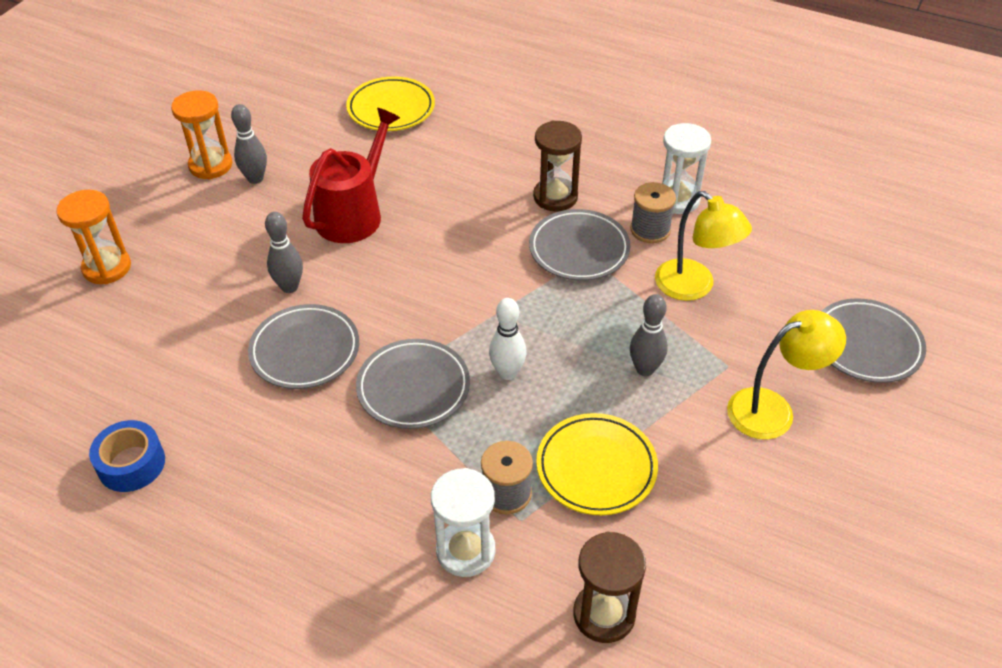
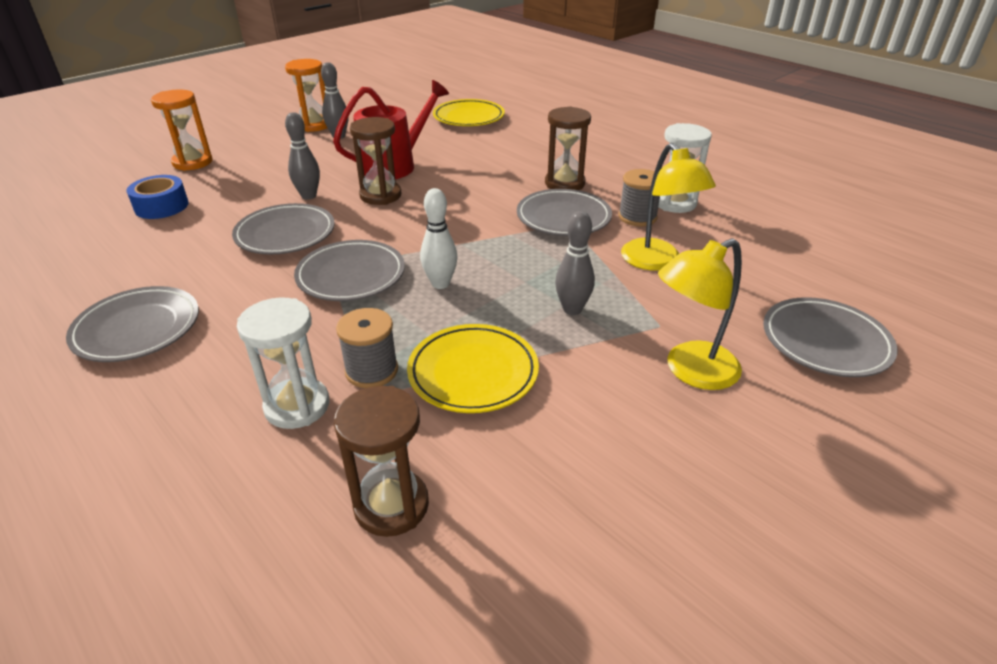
camera: 20 degrees right, 10 degrees down
(131, 464) = (90, 273): blue tape -> blue tape (161, 206)
(246, 517) = (137, 329): none -> grey plate
(370, 265) = (380, 195): none -> brown hourglass
(773, 409) = (690, 371): yellow lamp -> yellow lamp turned 150 degrees clockwise

